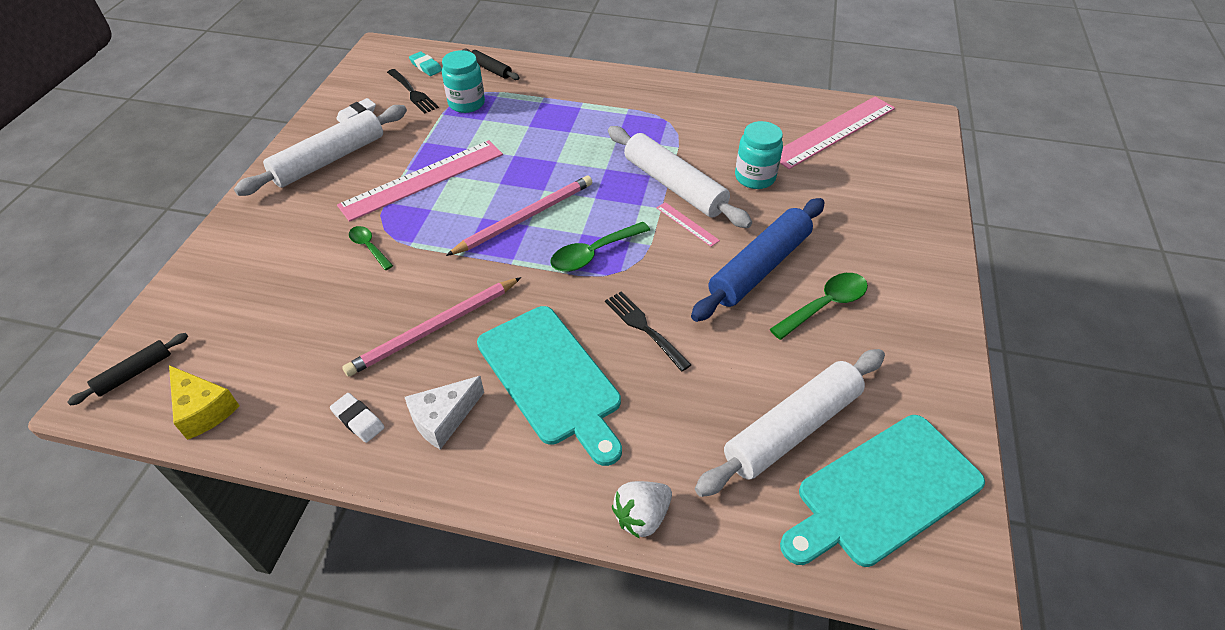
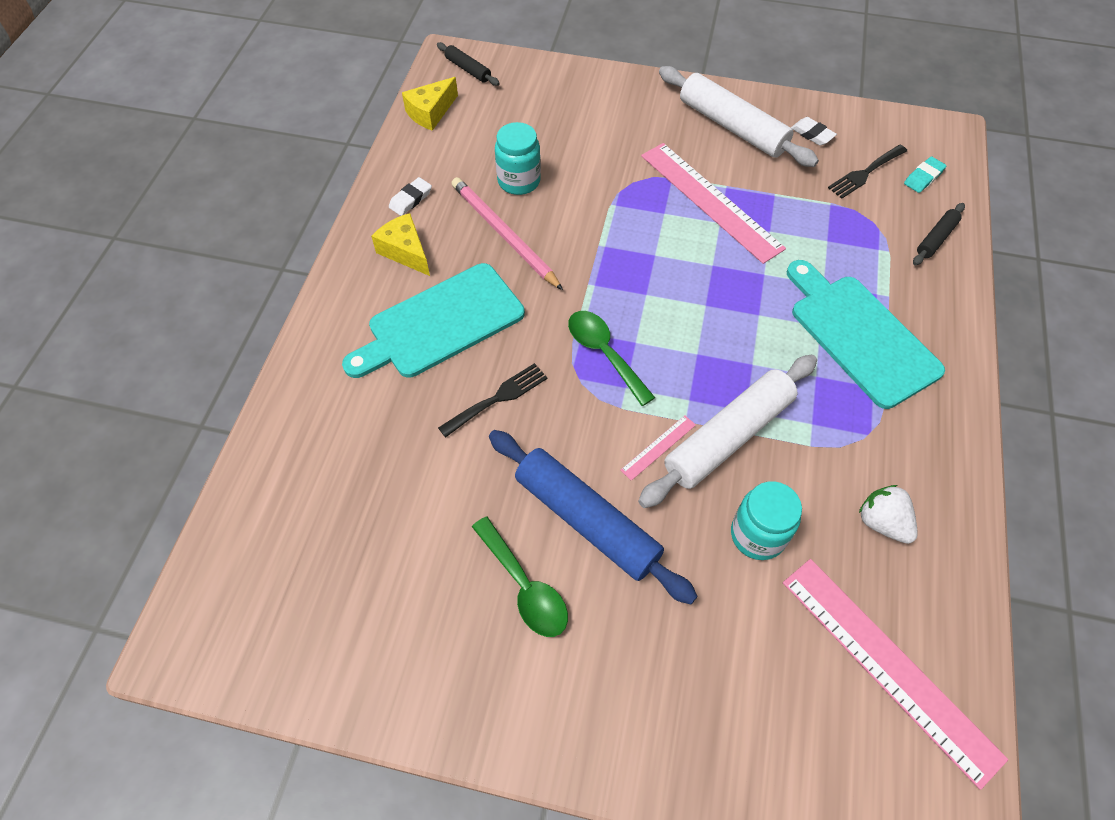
camera: 90 degrees right, 10 degrees up
(369, 247) = (606, 175): green spoon -> none
(443, 419) = (405, 252): white cheese -> yellow cheese
(466, 103) = (855, 222): turquoise jar -> turquoise jar (519, 181)
(525, 217) = (657, 291): pink pencil -> none
(642, 516) = (291, 392): white strawberry -> white strawberry (882, 522)
(792, 428) = (360, 524): white rolling pin -> none
(883, 492) = (277, 598): turquoise cutting board -> turquoise cutting board (860, 335)

